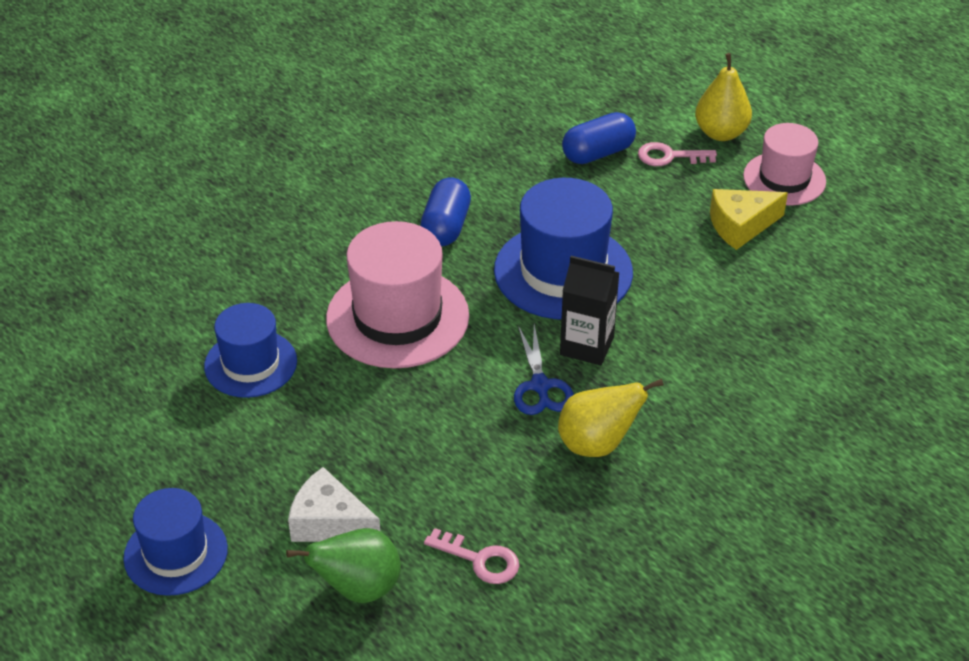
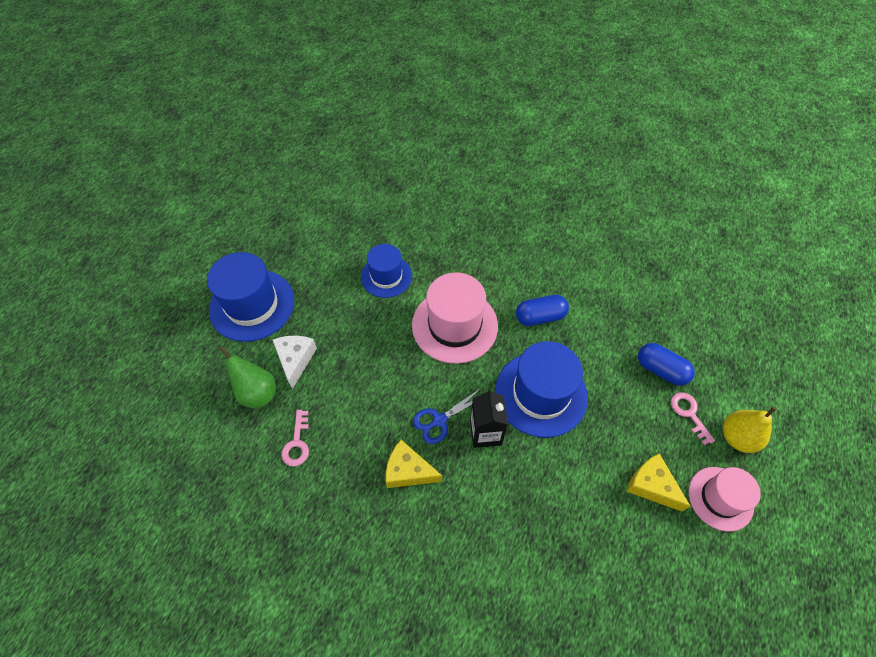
camera: 65 degrees right, 15 degrees up
(176, 553) = (252, 305): blue hat -> blue hat, size x1.59
(597, 444) = (408, 471): yellow pear -> yellow cheese

